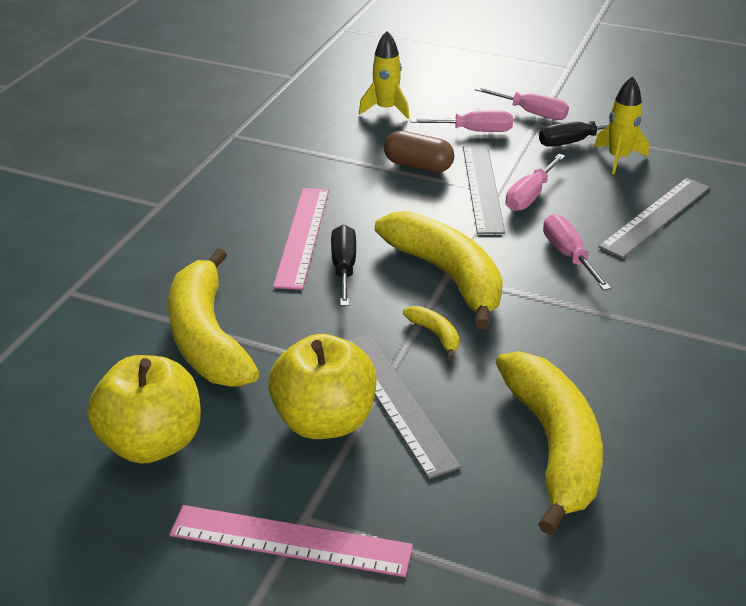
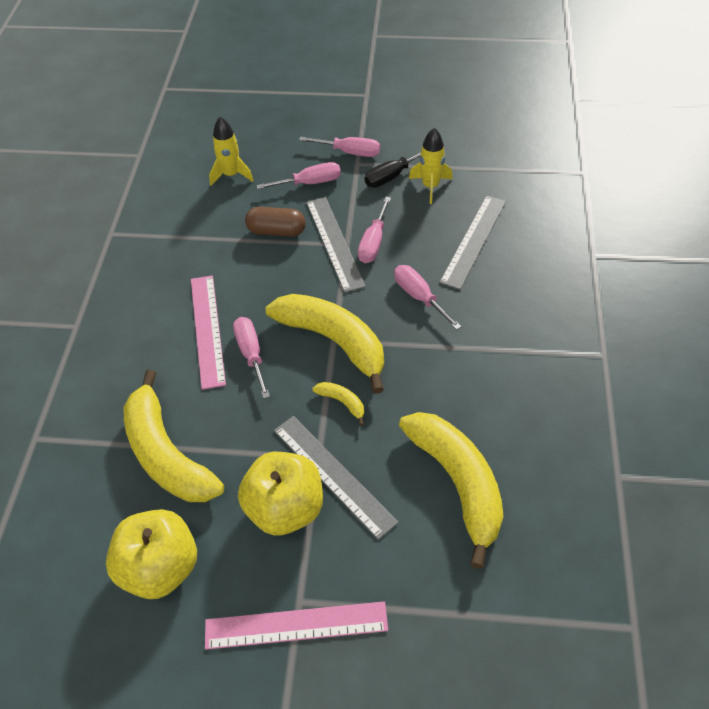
camera: 15 degrees left, 15 degrees up
(344, 268) = (251, 354): black screwdriver -> pink screwdriver

